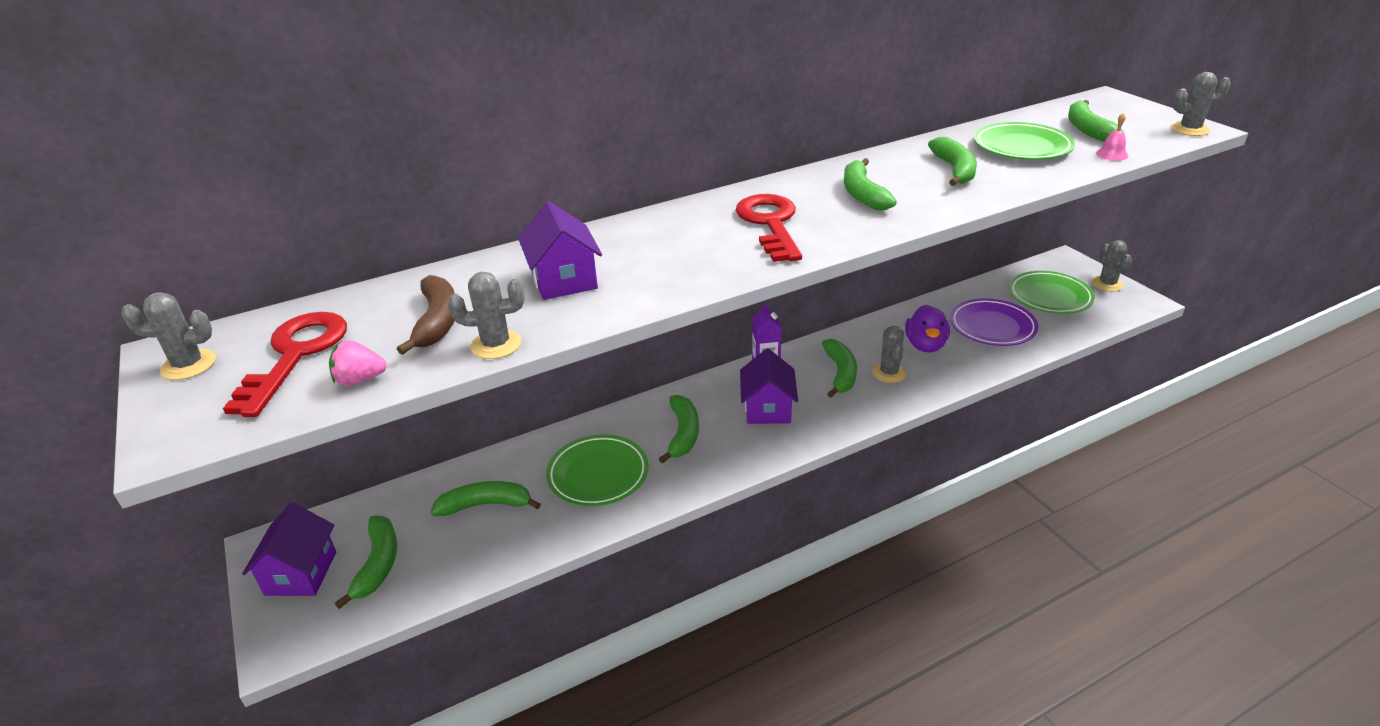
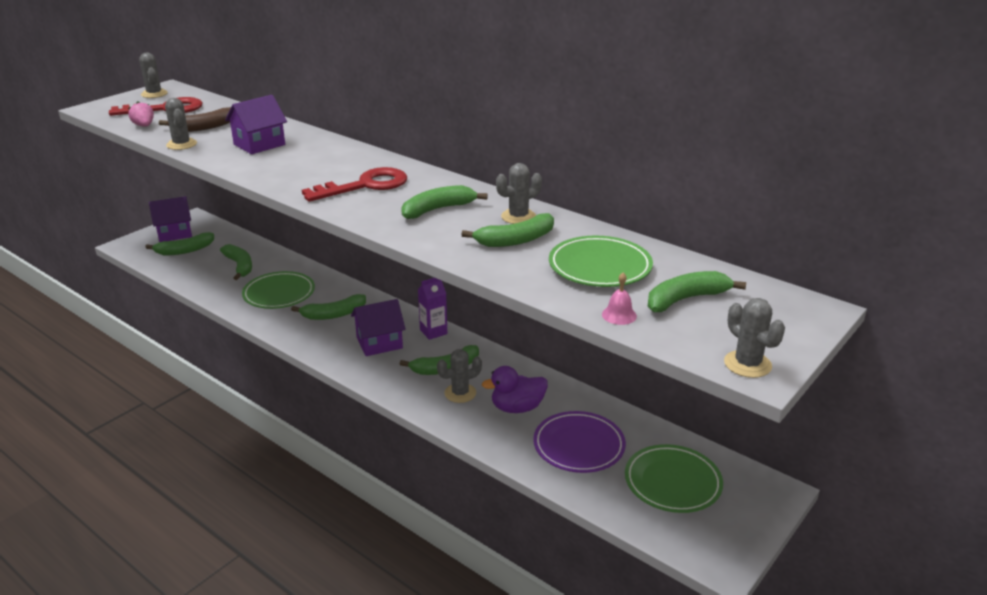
camera: 65 degrees right, 5 degrees down
(1107, 284) = (741, 529): grey cactus -> grey cactus (518, 217)

